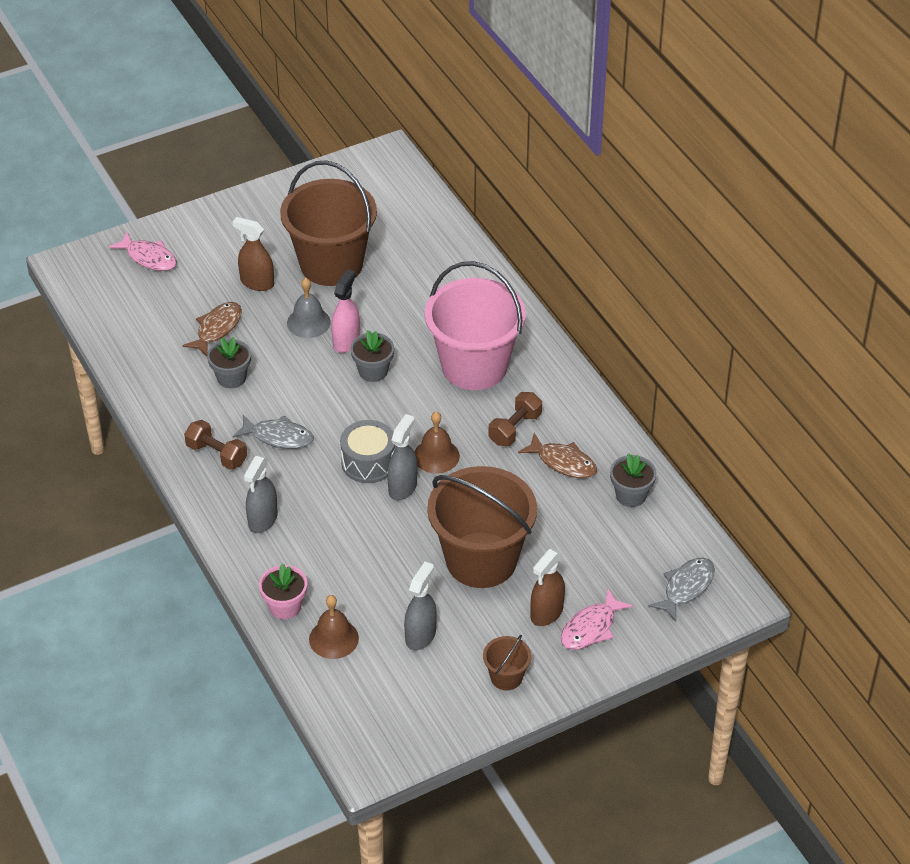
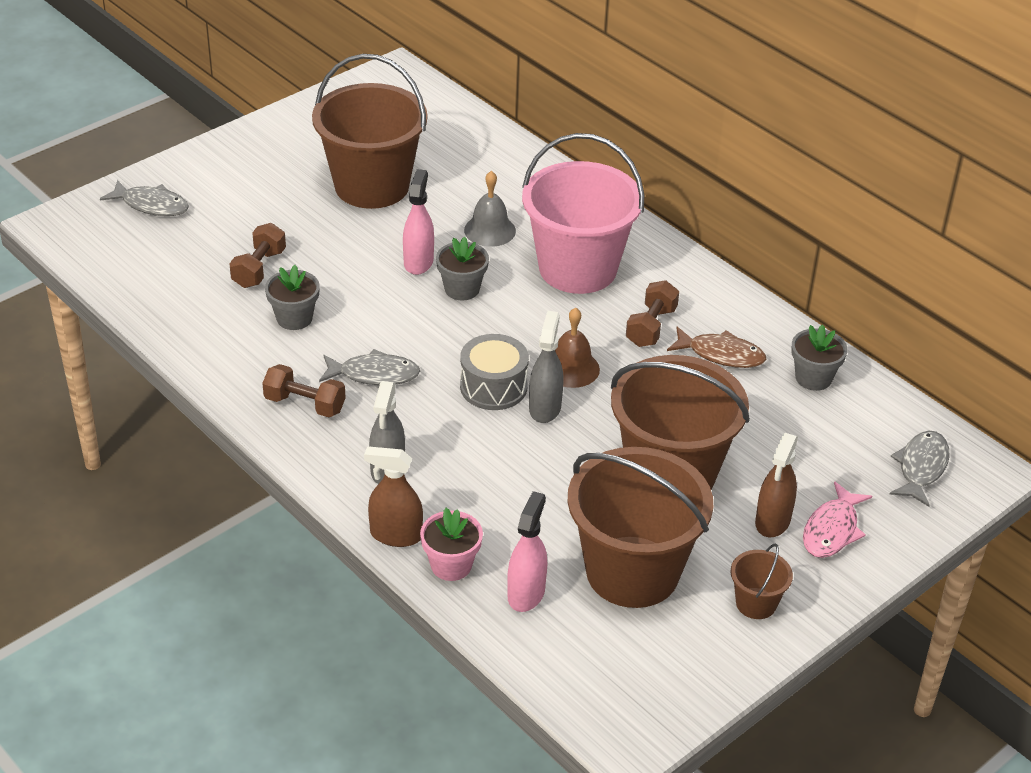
camera: 15 degrees left, 5 degrees down
(149, 257) = (151, 205): pink fish -> grey fish
(217, 329) = (259, 268): brown fish -> brown dumbbell
(257, 282) = (290, 215): brown spray bottle -> brown spray bottle (395, 535)
(308, 322) = (366, 248): grey bell -> grey bell (490, 230)
(333, 638) = (526, 593): brown bell -> pink spray bottle
(420, 635) = (632, 572): grey spray bottle -> brown bucket

